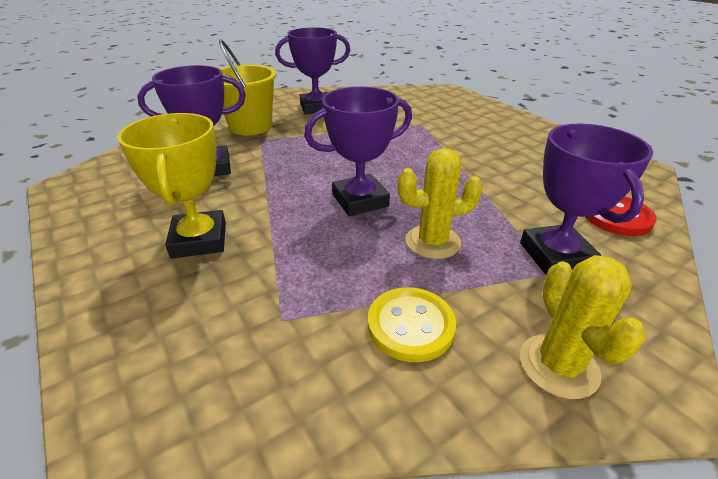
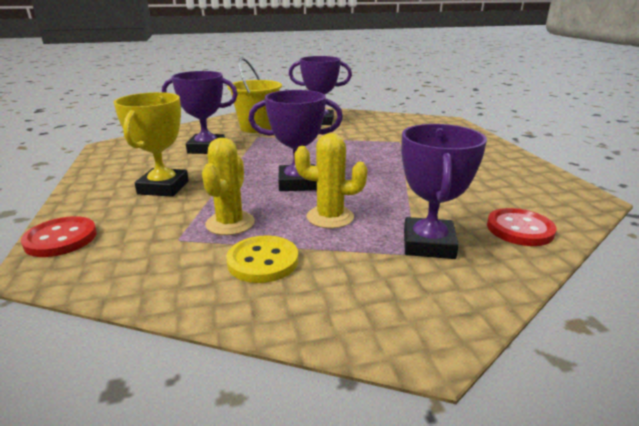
camera: 20 degrees right, 10 degrees down
(113, 363) = (61, 239): none -> red button
(558, 365) = (355, 309): yellow cactus -> yellow cactus (230, 223)

